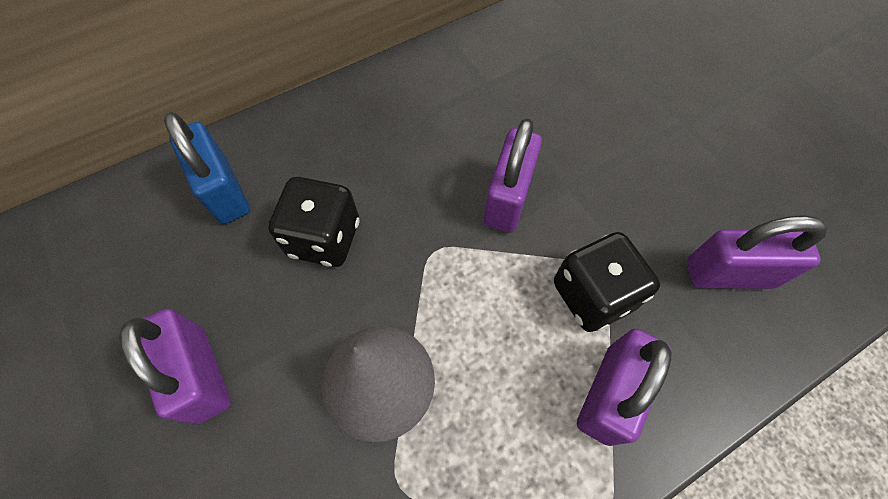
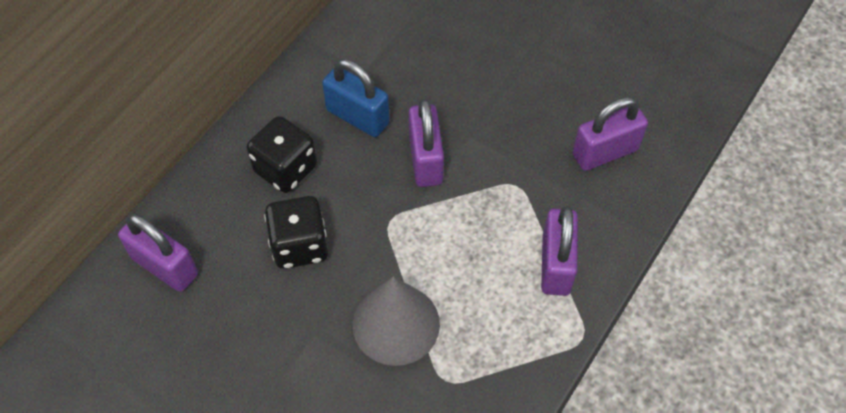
camera: 25 degrees left, 5 degrees down
(201, 374) = (264, 375): purple padlock -> purple padlock (165, 266)
(224, 191) = (196, 243): blue padlock -> blue padlock (357, 117)
(593, 295) = (518, 205): black dice -> black dice (286, 169)

